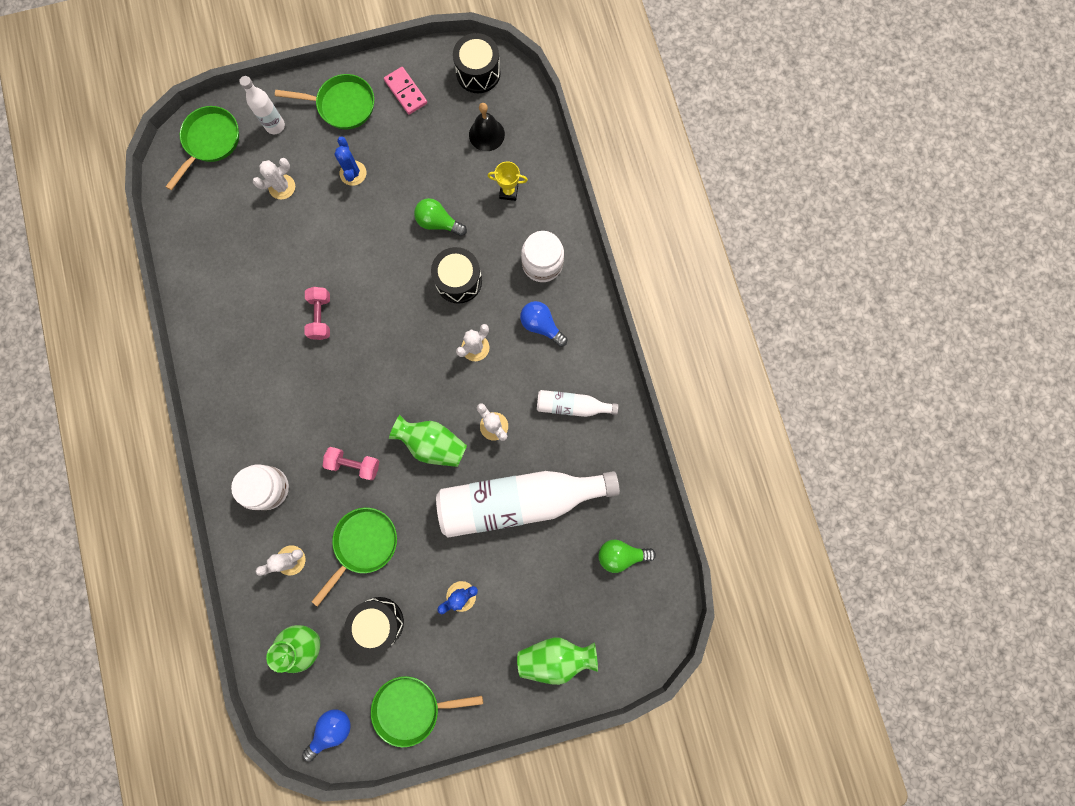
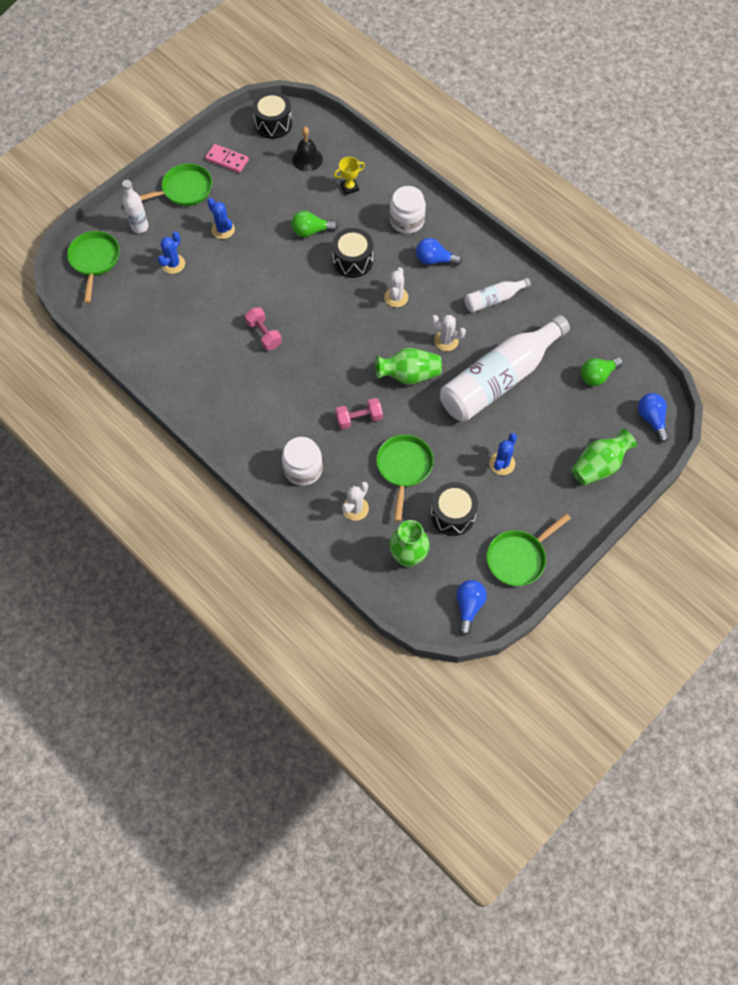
camera: 30 degrees left, 15 degrees down
(282, 187) = (173, 264): white cactus -> blue cactus
(643, 636) = (651, 419): none -> blue light bulb

